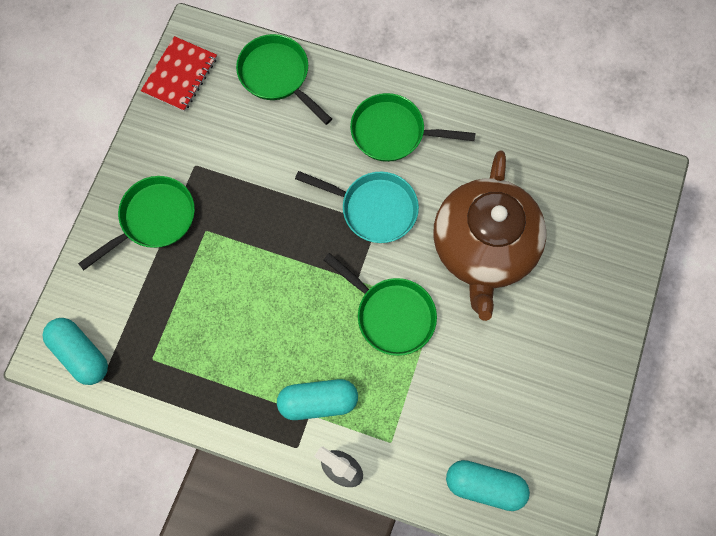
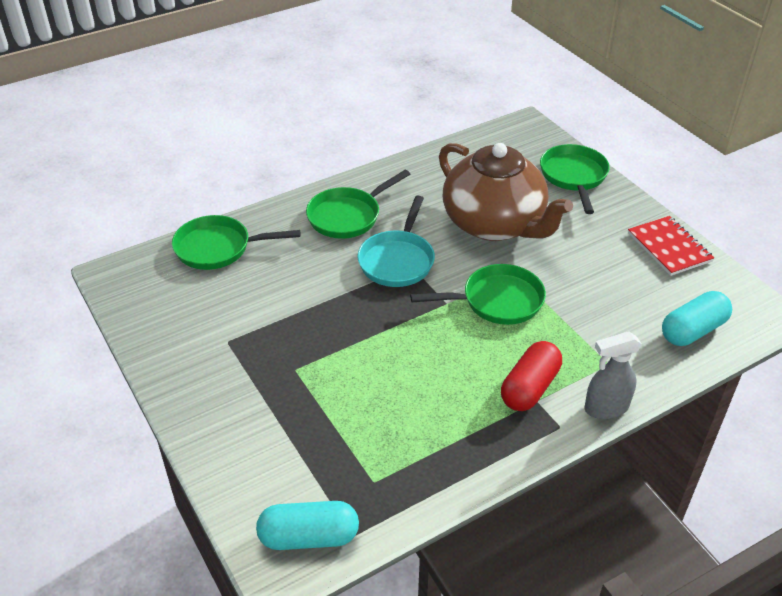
camera: 50 degrees left, 30 degrees down
(154, 219) = (242, 398): green pan -> green pan (574, 176)
(180, 75) = (136, 303): red notebook -> red notebook (669, 247)
(318, 401) = (529, 387): turquoise capsule -> red capsule
(374, 209) = (397, 260): turquoise pan -> turquoise pan turned 135 degrees clockwise

